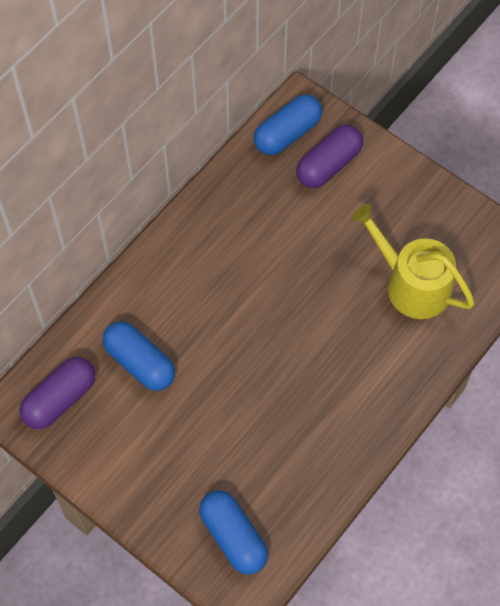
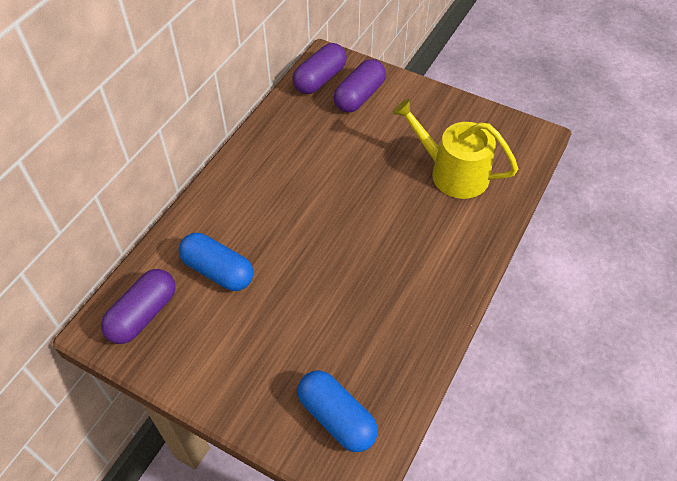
camera: 10 degrees left, 10 degrees down
(287, 134) = (320, 79): blue capsule -> purple capsule

